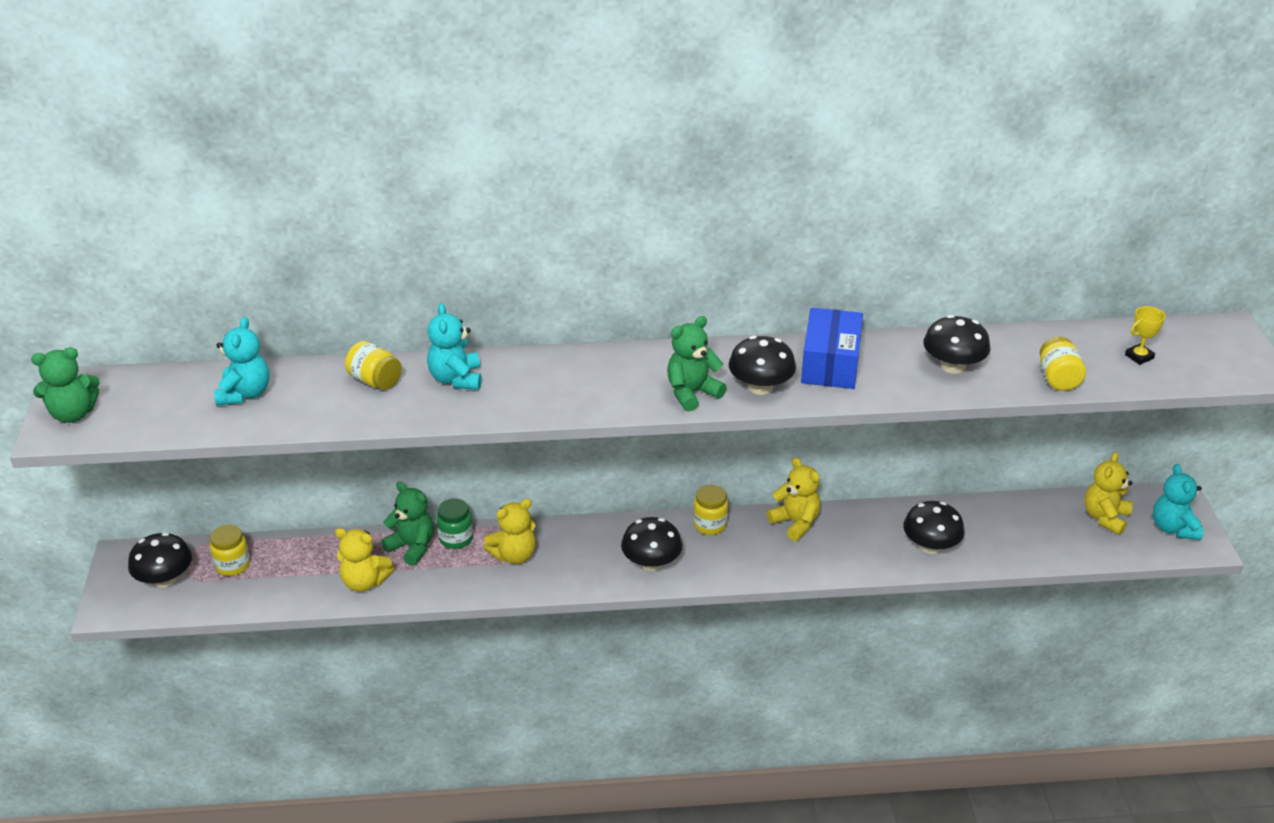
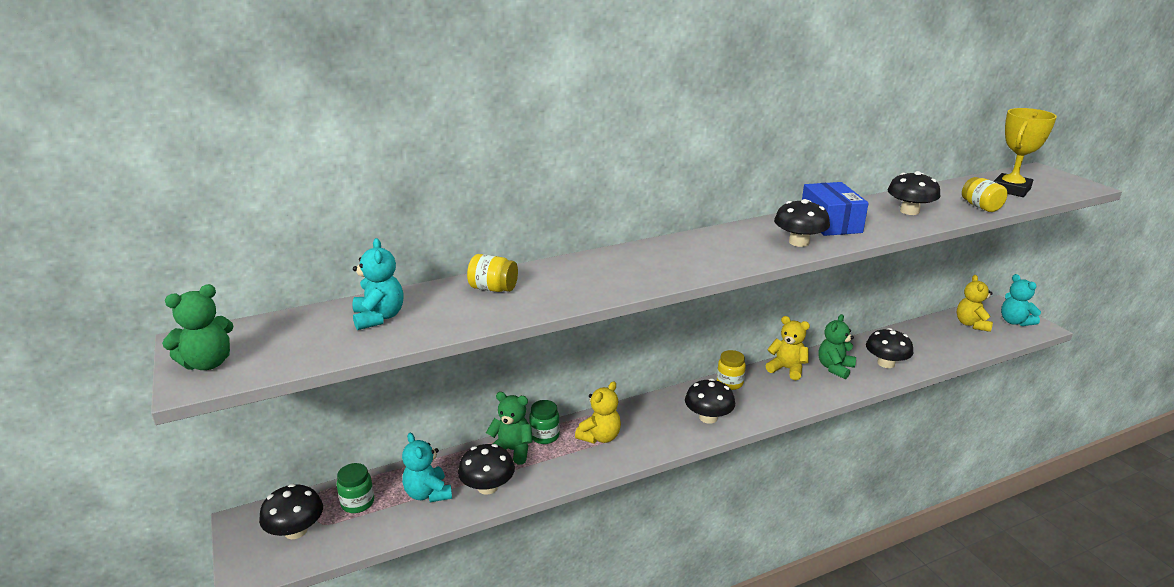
camera: 20 degrees left, 10 degrees down
(233, 565) = (357, 503): yellow jar -> green jar
(364, 582) = (487, 487): yellow teddy bear -> black mushroom
(456, 379) = (562, 276): turquoise teddy bear -> turquoise teddy bear (428, 493)
(692, 393) = (754, 254): green teddy bear -> green teddy bear (835, 368)
(1139, 357) = (1011, 189): yellow trophy -> yellow trophy, size x2.10

